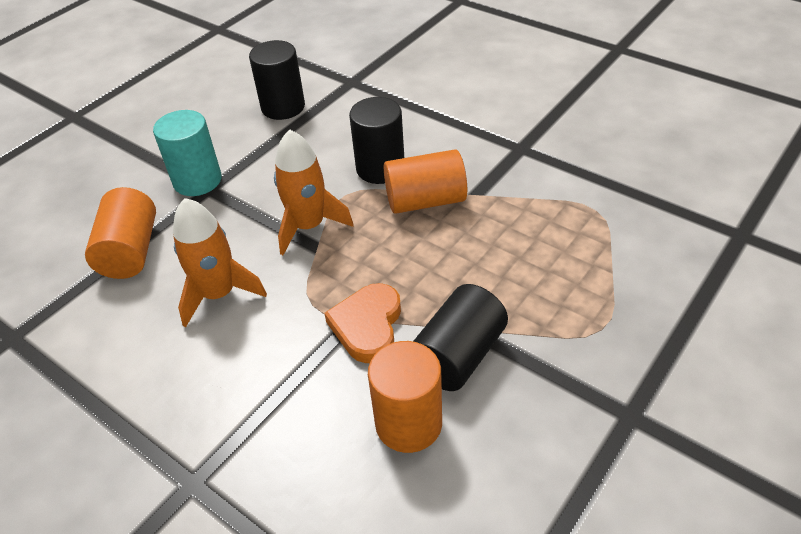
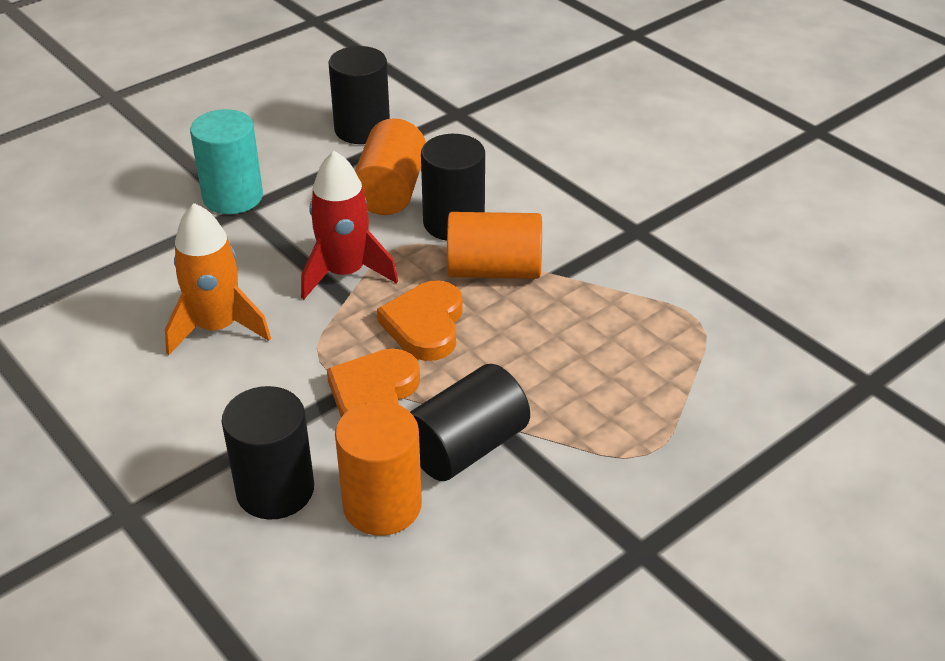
camera: 10 degrees right, 5 degrees down
(130, 251) = (132, 262): orange cylinder -> orange cylinder (390, 191)
(308, 226) = (345, 273): orange rocket -> red rocket
(314, 430) = (275, 490): none -> black cylinder
(388, 257) = (425, 325): none -> orange heart

